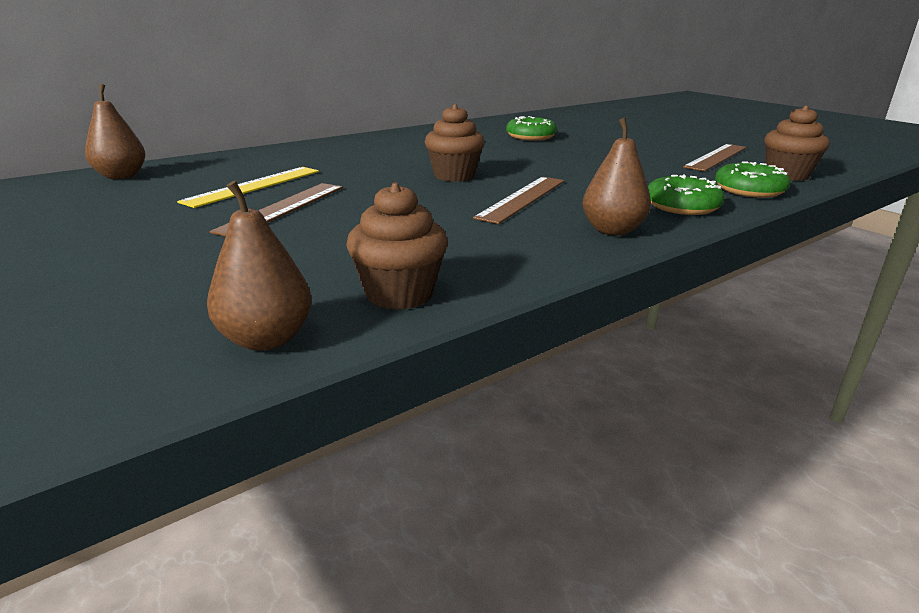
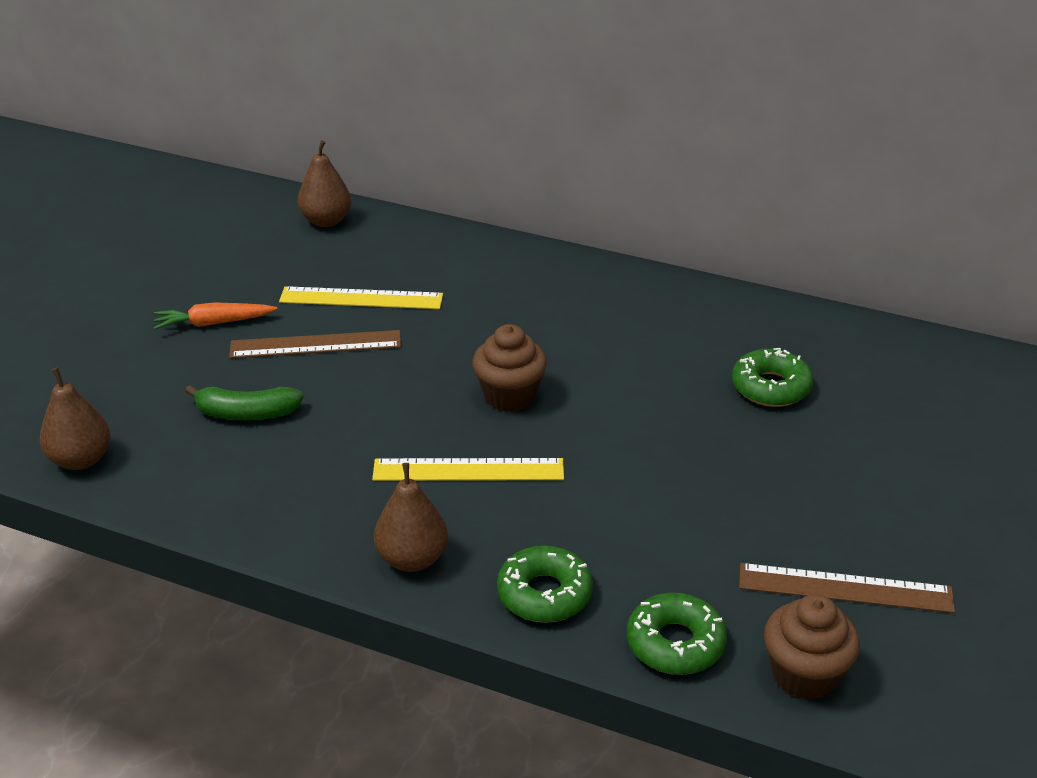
camera: 60 degrees right, 10 degrees up
(163, 234) = (214, 323): none -> orange carrot
(333, 247) = (246, 413): none -> green banana
(399, 294) = (179, 485): brown cupcake -> none
(522, 198) = (468, 470): brown ruler -> yellow ruler

